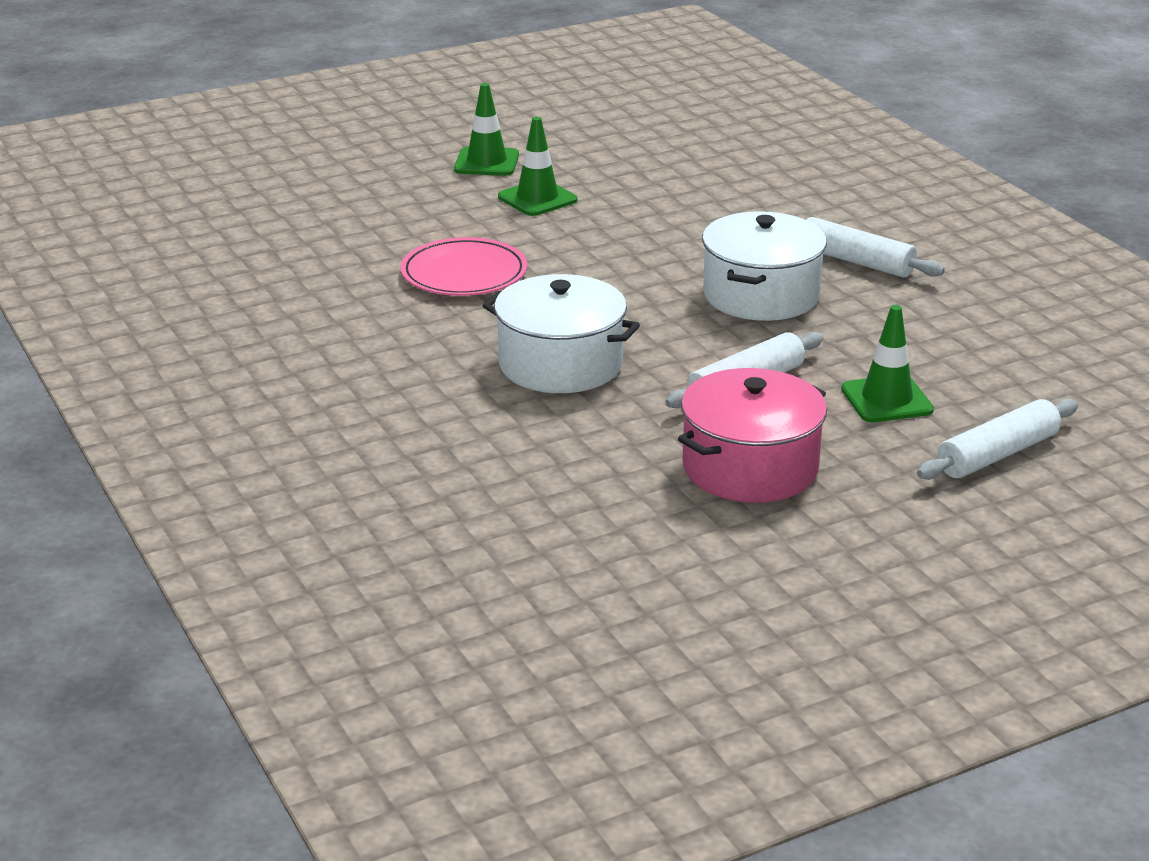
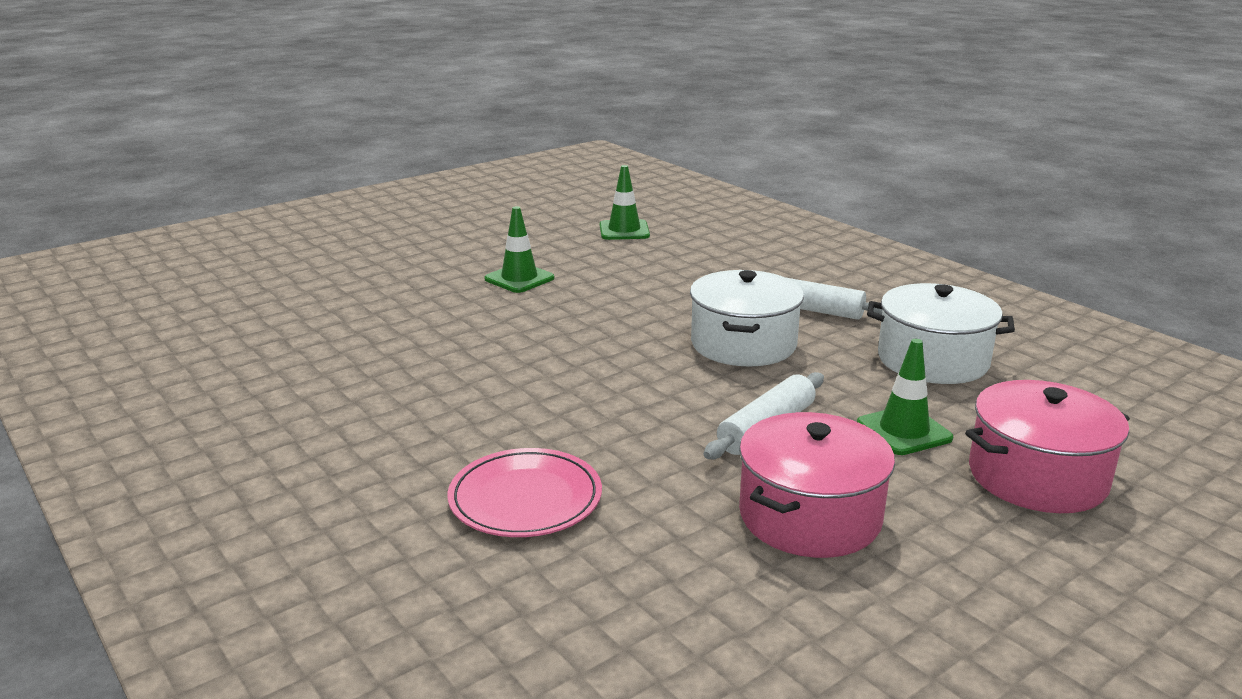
camera: 10 degrees left, 5 degrees down
(464, 274) = (468, 346): pink plate -> pink plate (525, 499)
(486, 162) = (468, 254): green traffic cone -> green traffic cone (624, 230)
(560, 364) = (582, 424): white pot -> white pot (932, 360)
(997, 454) = (1037, 477): white rolling pin -> pink pot

